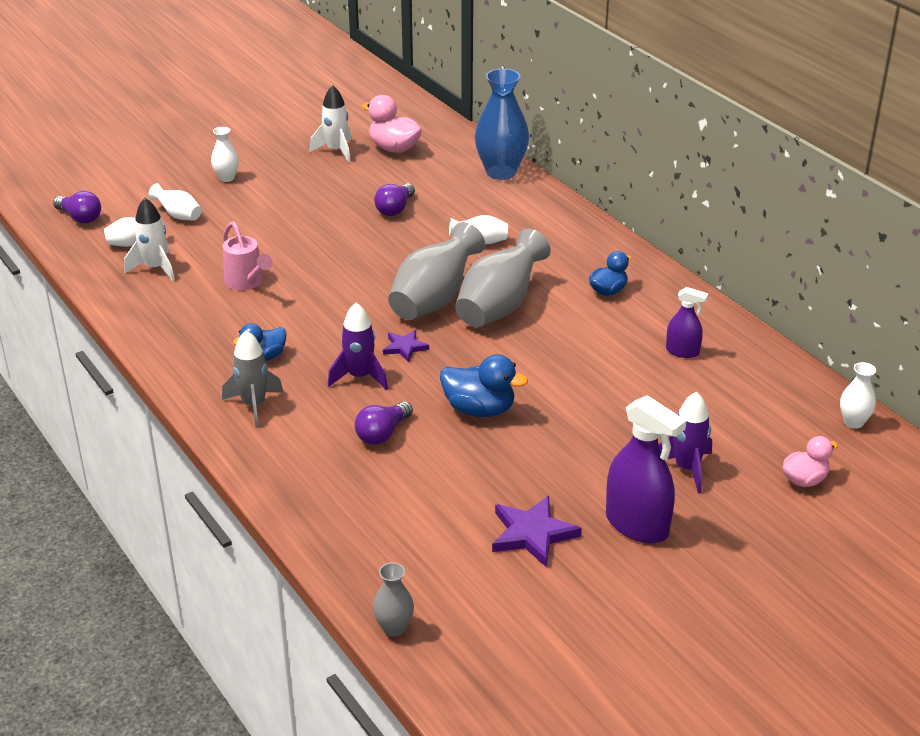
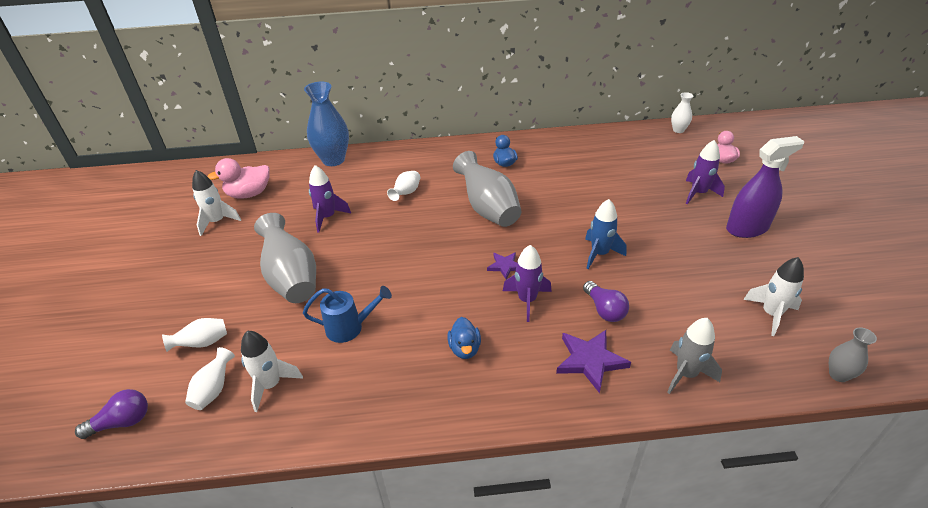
camera: 60 degrees left, 5 degrees up
(226, 178) = (180, 294): white vase -> none
(247, 283) = (350, 327): pink watering can -> blue watering can
(254, 405) = (529, 375): grey rocket -> grey rocket (686, 374)
(395, 209) = (328, 217): purple light bulb -> purple rocket
(434, 299) = (457, 234): grey vase -> grey vase (292, 278)
(466, 564) = (771, 314): none -> white rocket
(479, 409) = (599, 254): blue duck -> blue rocket
(532, 534) = (745, 273): purple star -> purple star (590, 361)
(682, 351) = (584, 158): purple spray bottle -> none

